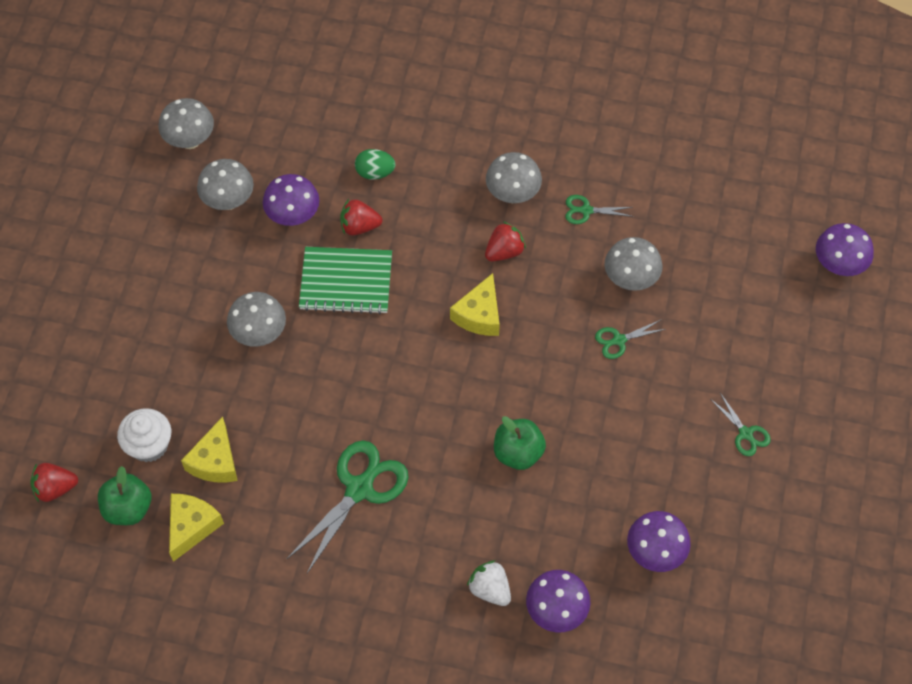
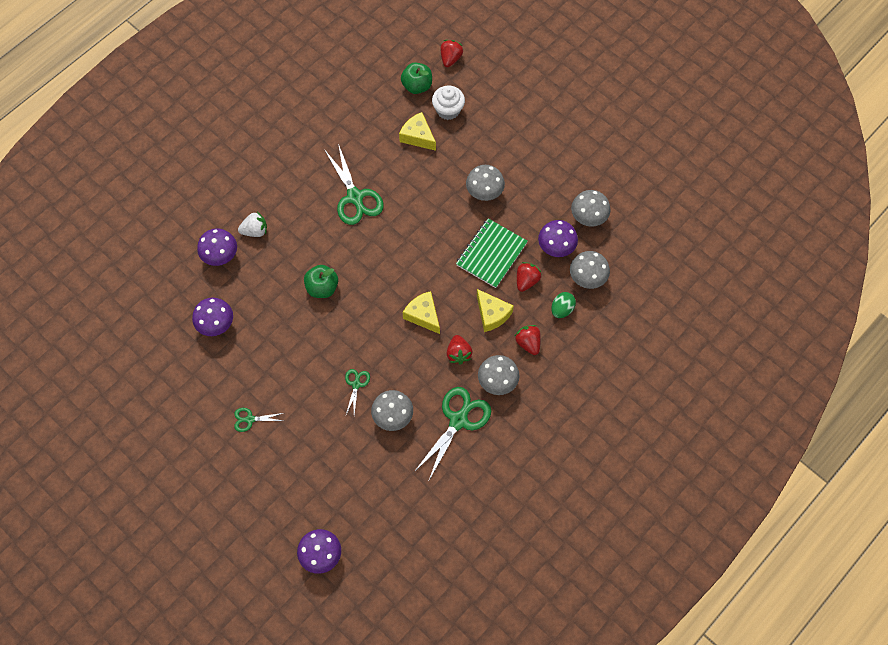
camera: 120 degrees right, 5 degrees up
(190, 140) = (647, 217): grey mushroom -> grey mushroom (587, 278)
(192, 526) = (387, 110): yellow cheese -> yellow cheese (492, 314)
(442, 186) = (528, 343): none -> red strawberry
(585, 210) = (459, 419): green scissors -> green scissors, size x1.99

